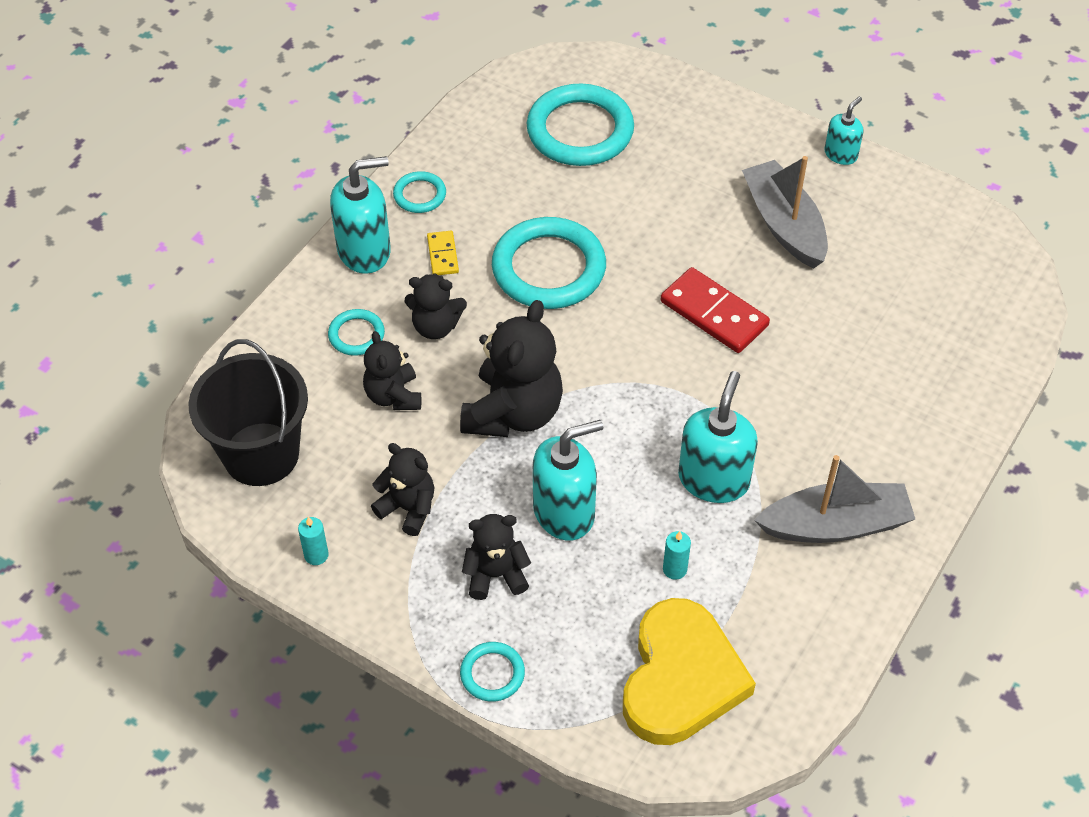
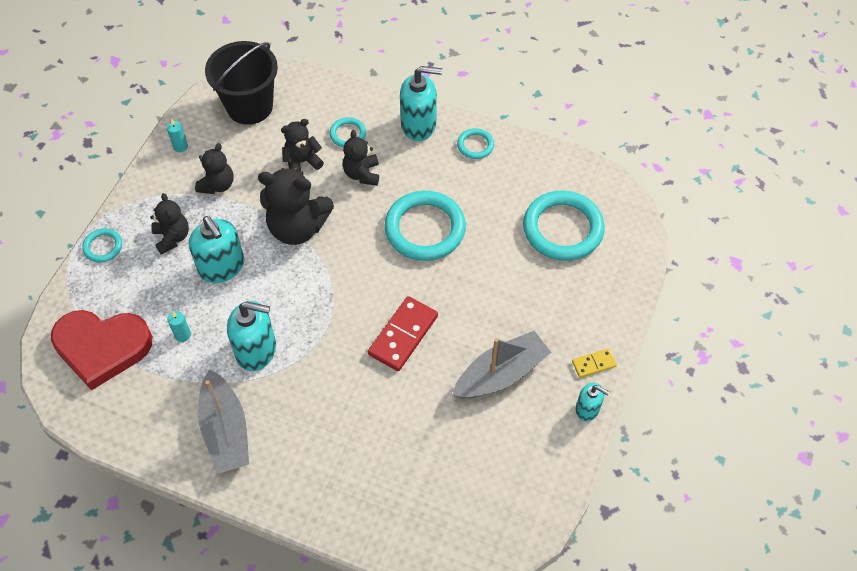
camera: 80 degrees right, 5 degrees up
(364, 251) = (419, 125): turquoise soap dispenser -> turquoise soap dispenser turned 60 degrees counterclockwise
(442, 255) = (424, 167): yellow domino -> yellow domino (594, 364)
(681, 678) = (102, 347): yellow heart -> red heart

